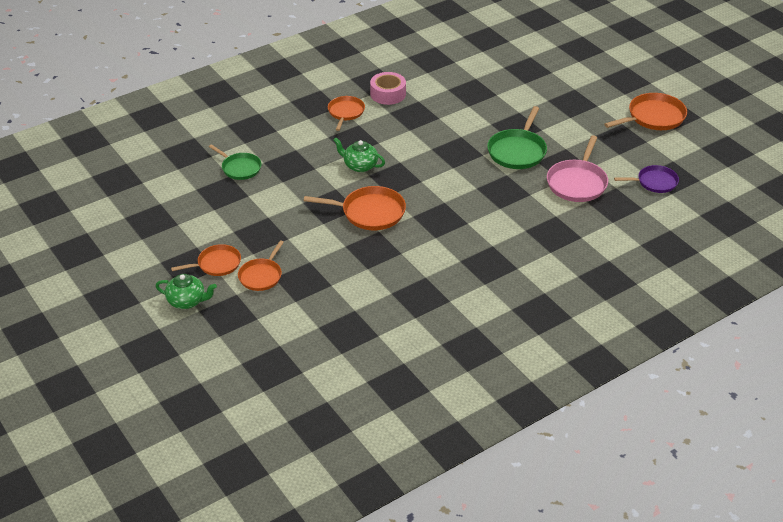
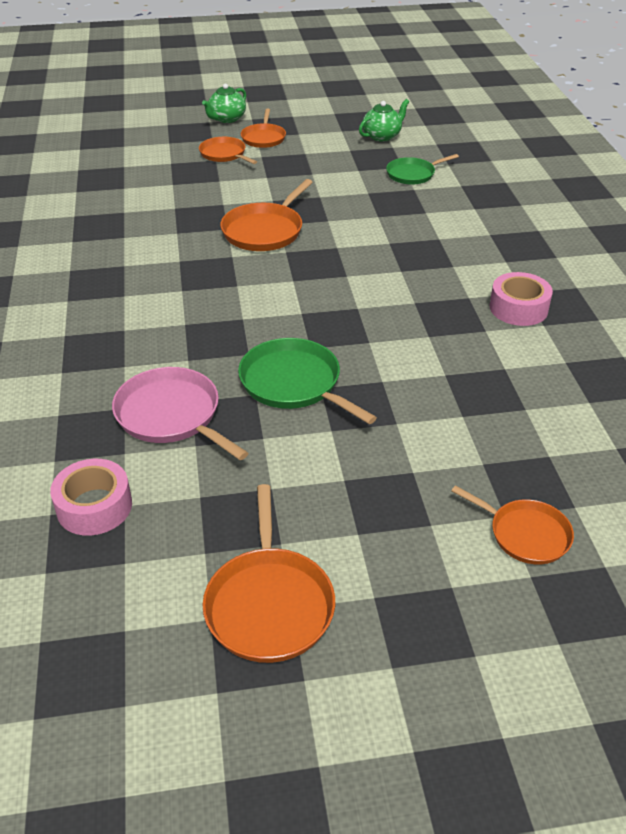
camera: 115 degrees right, 0 degrees up
(345, 112) = (488, 263): orange pan -> orange pan (525, 534)
(360, 166) = (360, 246): green teapot -> green teapot (382, 136)
(654, 182) = (94, 506): purple pan -> pink tape

